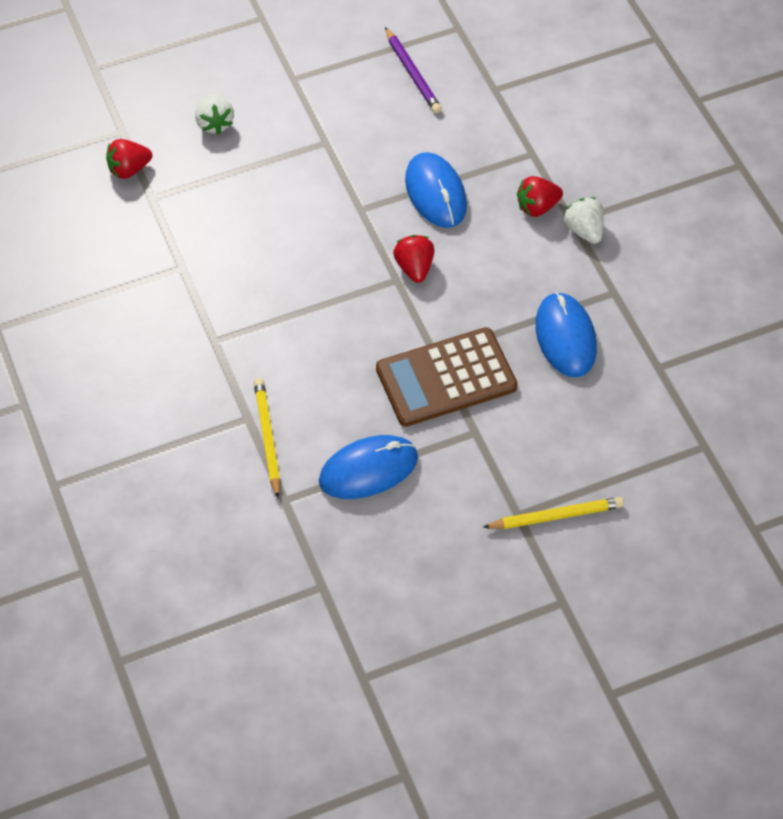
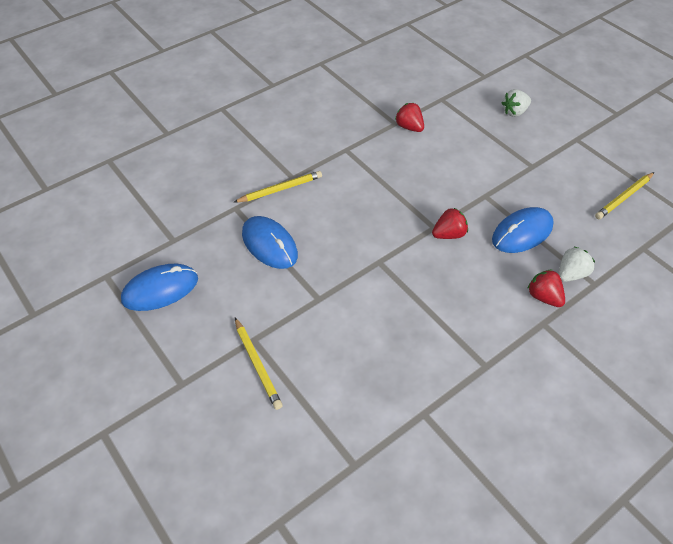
camera: 75 degrees right, 5 degrees down
(129, 169) = (457, 85): red strawberry -> red strawberry (409, 127)
(412, 73) = (624, 197): purple pencil -> yellow pencil
(446, 378) = (360, 272): brown calculator -> none
(565, 337) = (426, 339): blue mouse -> blue mouse (160, 289)
(584, 230) = (537, 333): white strawberry -> white strawberry (571, 274)

